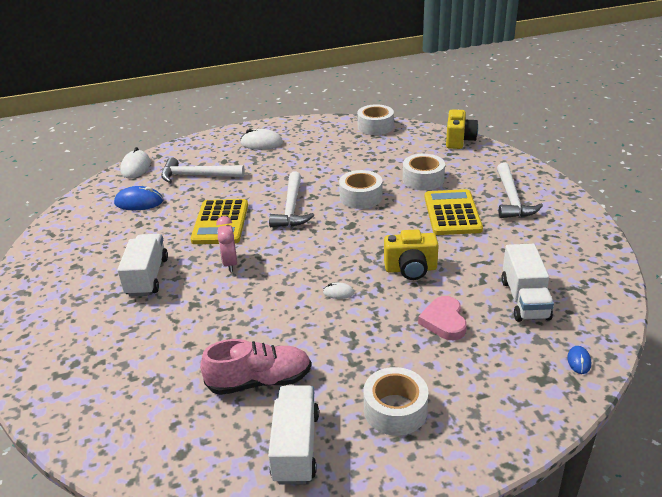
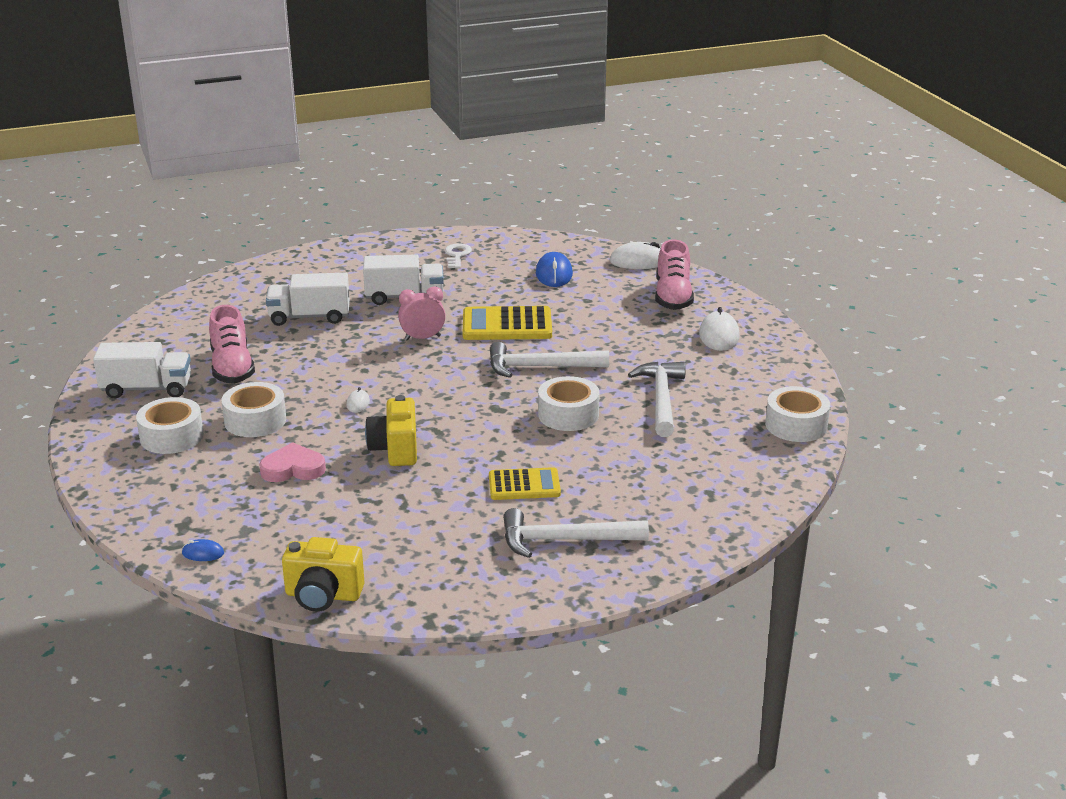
camera: 85 degrees right, 5 degrees down
(75, 250) = (457, 255): none -> white key
(197, 175) = (620, 300): white hammer -> white hammer (661, 399)
(199, 156) = (673, 297): none -> pink shoe
(423, 179) = (620, 464): white tape -> white tape (255, 420)
(452, 213) = (524, 485): yellow calculator -> yellow calculator, size x0.65
(459, 140) = (759, 504): yellow camera -> yellow camera (323, 595)
(524, 299) = (321, 527): white truck -> white truck (309, 317)

